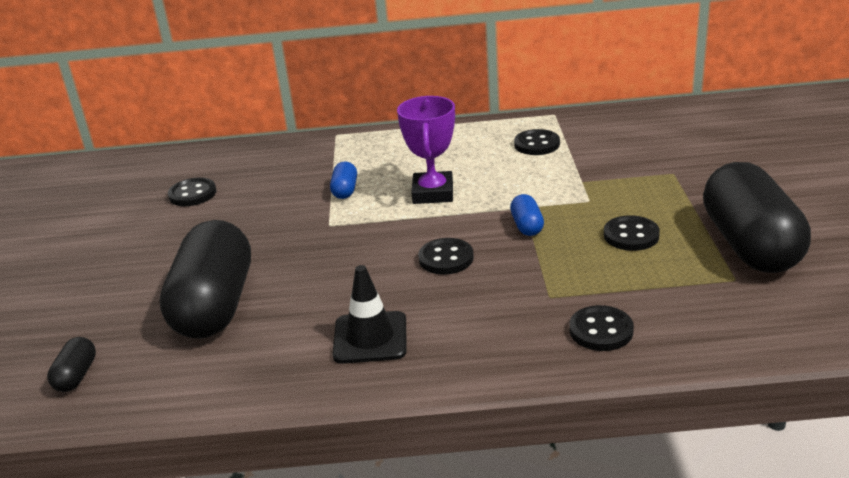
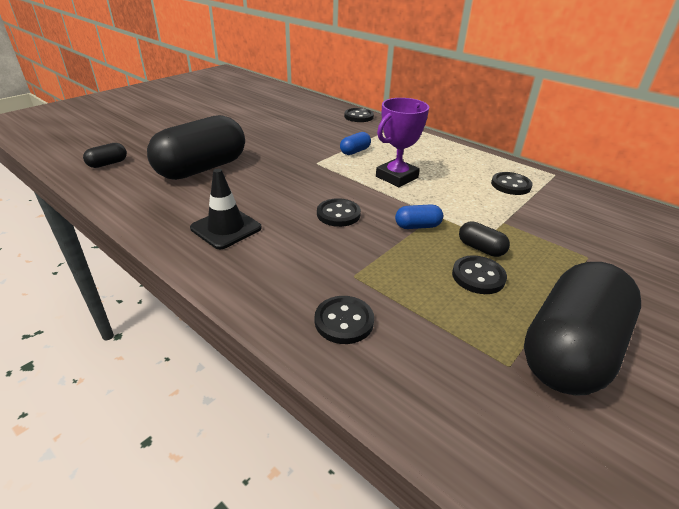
camera: 40 degrees right, 5 degrees up
(192, 194) = (289, 118): black button -> black button (358, 116)
(527, 226) = (417, 226): blue capsule -> blue capsule turned 45 degrees clockwise
(600, 213) = (481, 248): none -> black capsule

